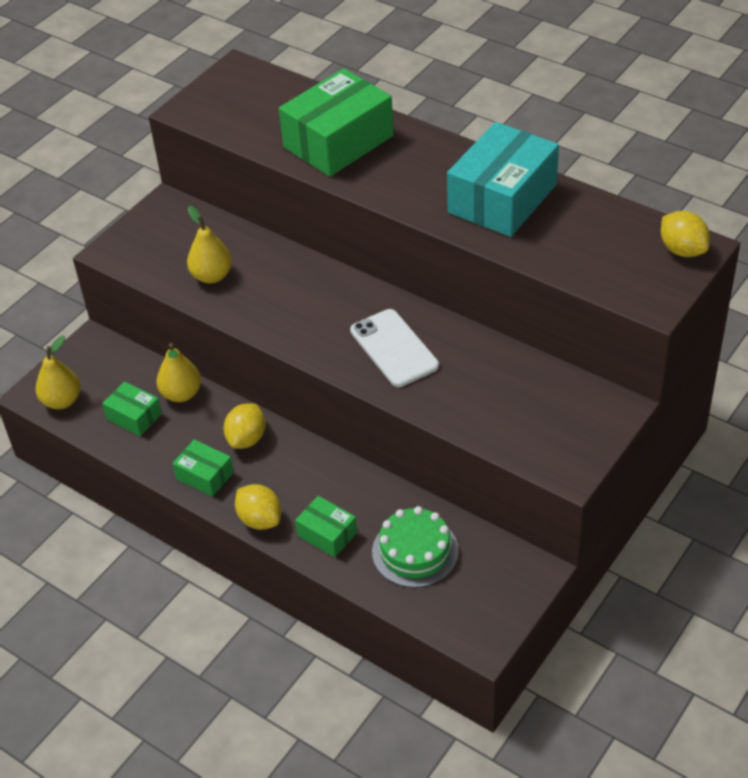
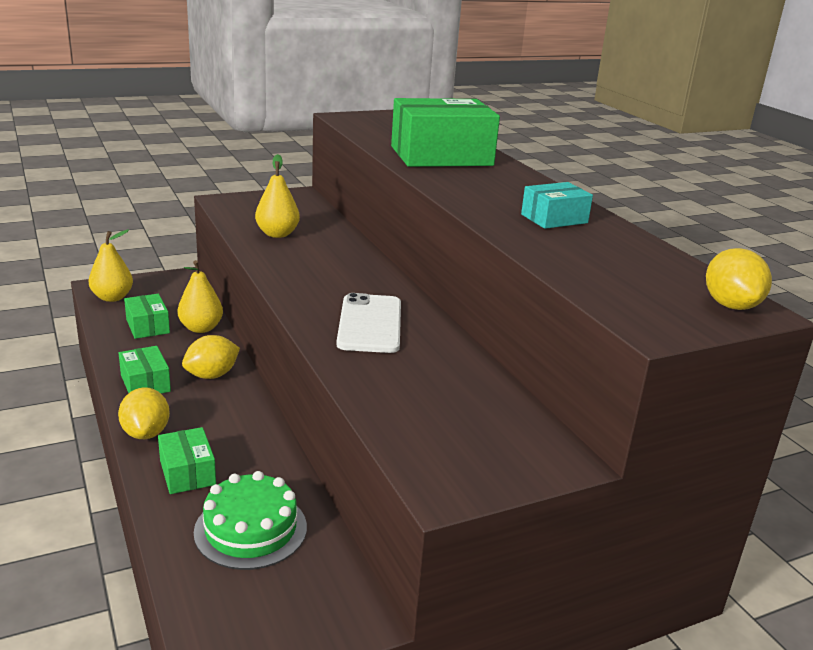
camera: 25 degrees right, 20 degrees down
(502, 198) = (554, 218): turquoise box -> turquoise box, size x0.50

